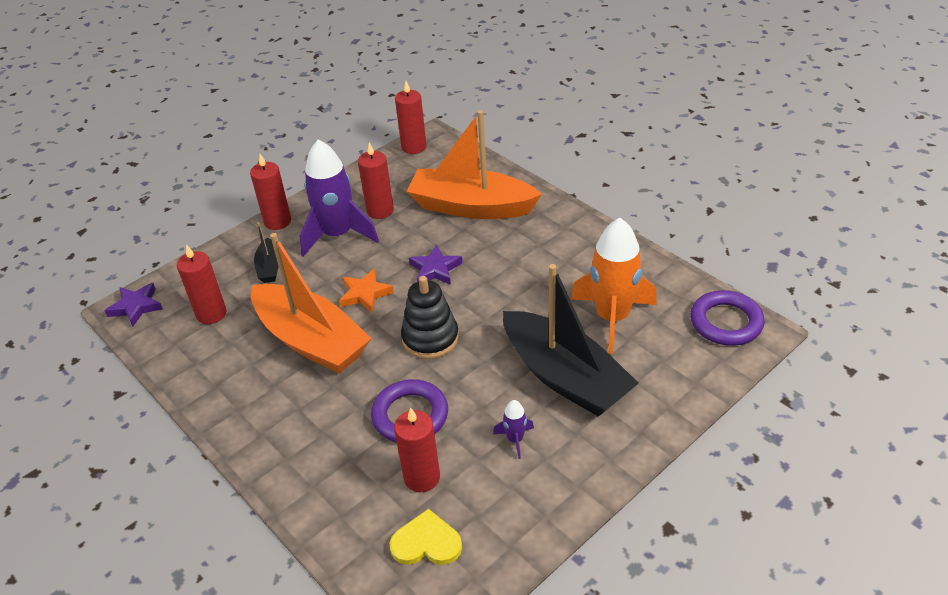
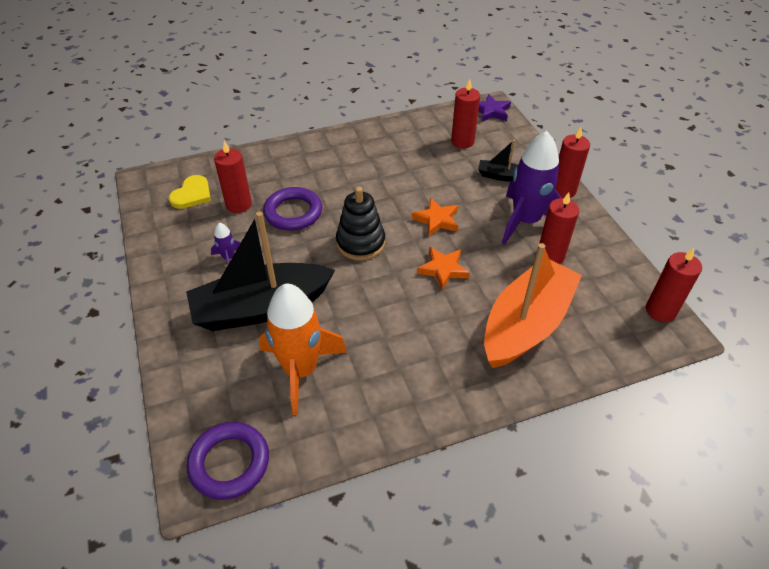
camera: 110 degrees right, 5 degrees up
(311, 341) = (401, 182): orange boat -> none
(435, 269) = (443, 269): purple star -> orange star

